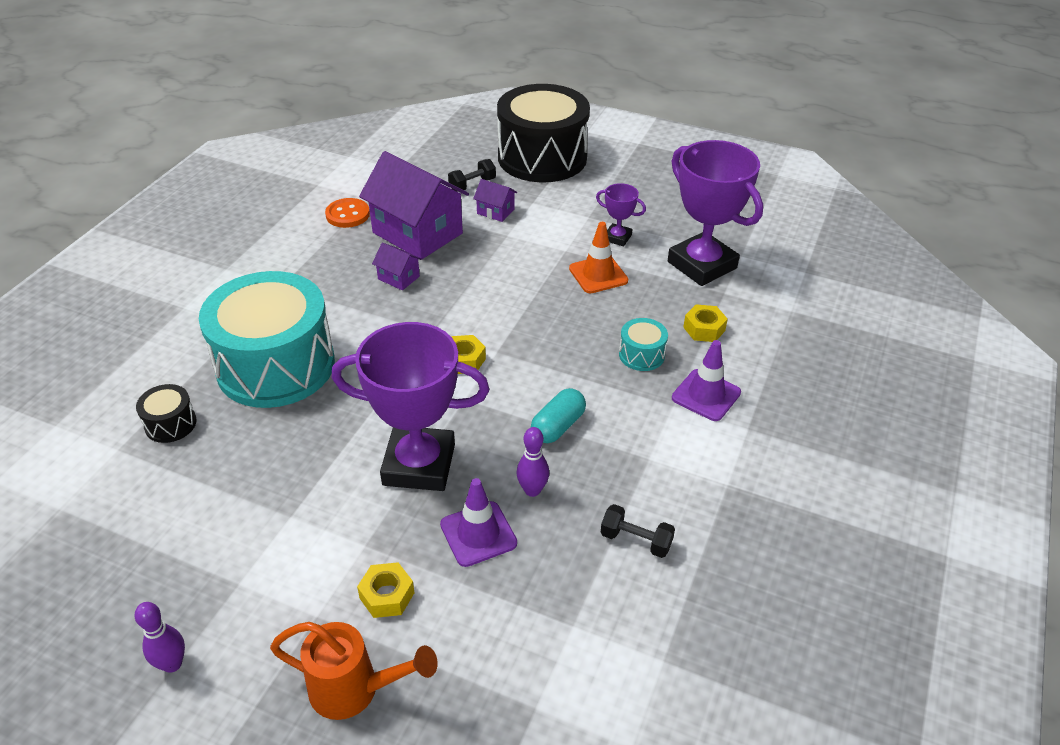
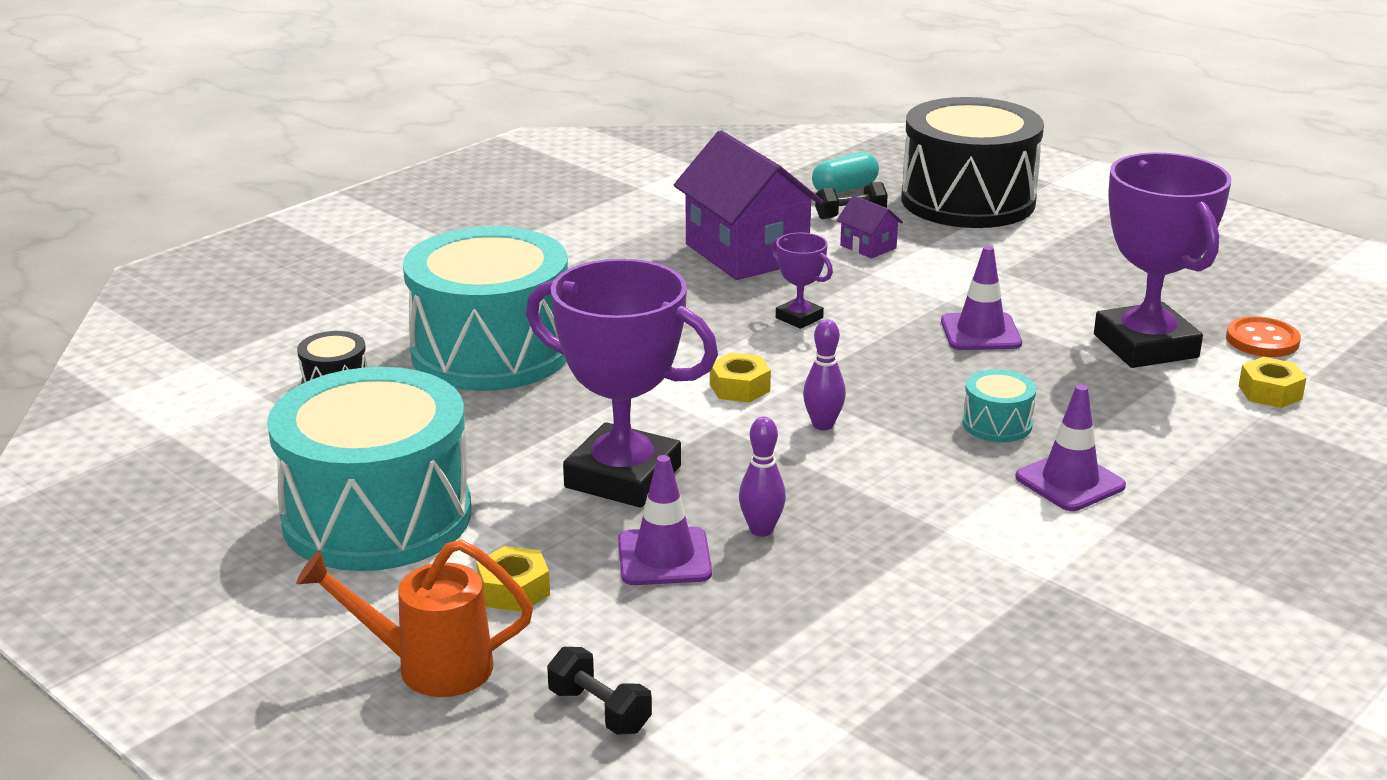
camera: 20 degrees right, 15 degrees down
(172, 664) = (226, 595): purple bowling pin -> purple bowling pin (823, 425)
(257, 550) = (377, 517): none -> turquoise drum
(347, 215) = (662, 222): orange button -> orange button (1262, 340)
(355, 690) = (428, 667): orange watering can -> orange watering can turned 150 degrees clockwise
(398, 278) = (696, 293): purple house -> none
(558, 426) = (833, 474): turquoise capsule -> turquoise capsule (844, 189)
(598, 275) = (980, 332): orange traffic cone -> purple traffic cone
(617, 238) = (1032, 299): purple trophy -> purple trophy (799, 318)
(636, 540) = (878, 607): black dumbbell -> black dumbbell (599, 711)
(704, 329) = (1108, 413): yellow nut -> yellow nut (1270, 392)

